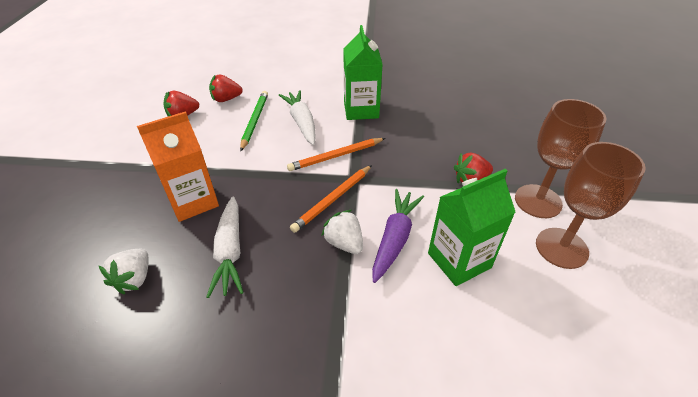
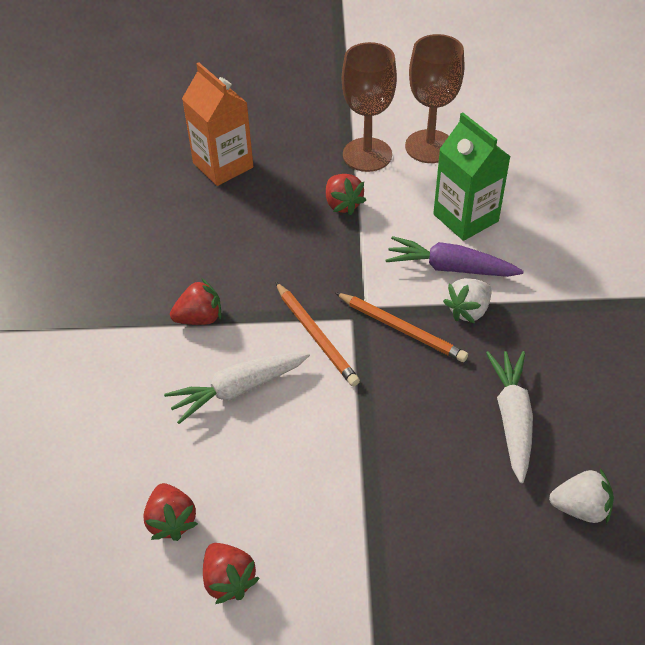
camera: 95 degrees left, 5 degrees up
(193, 201) = (439, 487): orange carton -> orange carton (223, 165)
(230, 252) = (512, 418): white carrot -> white carrot turned 75 degrees counterclockwise
(255, 121) = (239, 456): green pencil -> none
(361, 110) = (200, 318): green carton -> red strawberry

